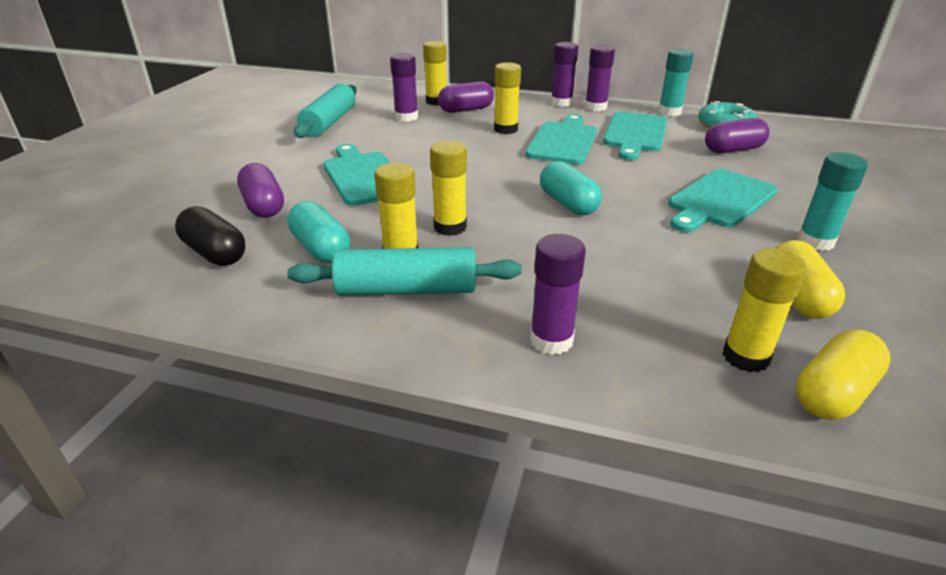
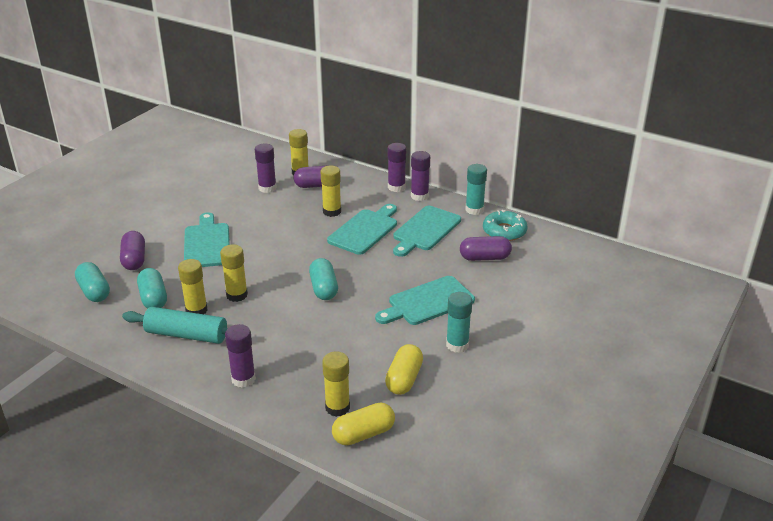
camera: 15 degrees right, 0 degrees up
(215, 253) = (94, 291): black capsule -> turquoise capsule
(329, 122) = (210, 186): turquoise rolling pin -> none

